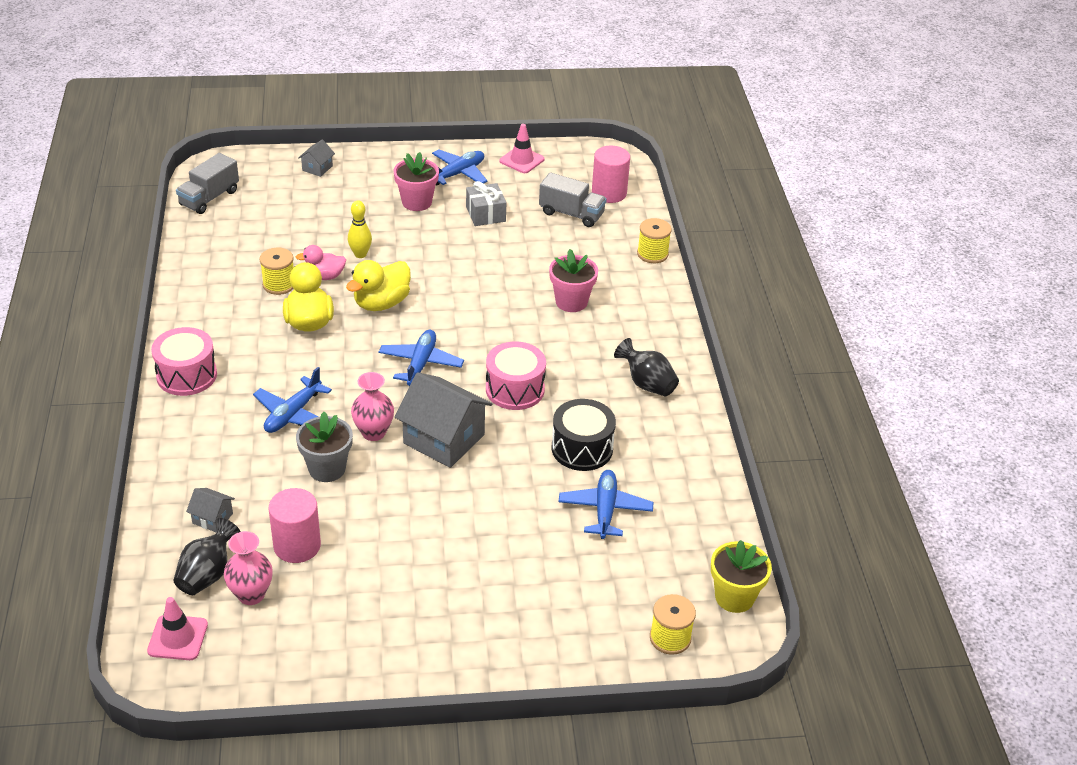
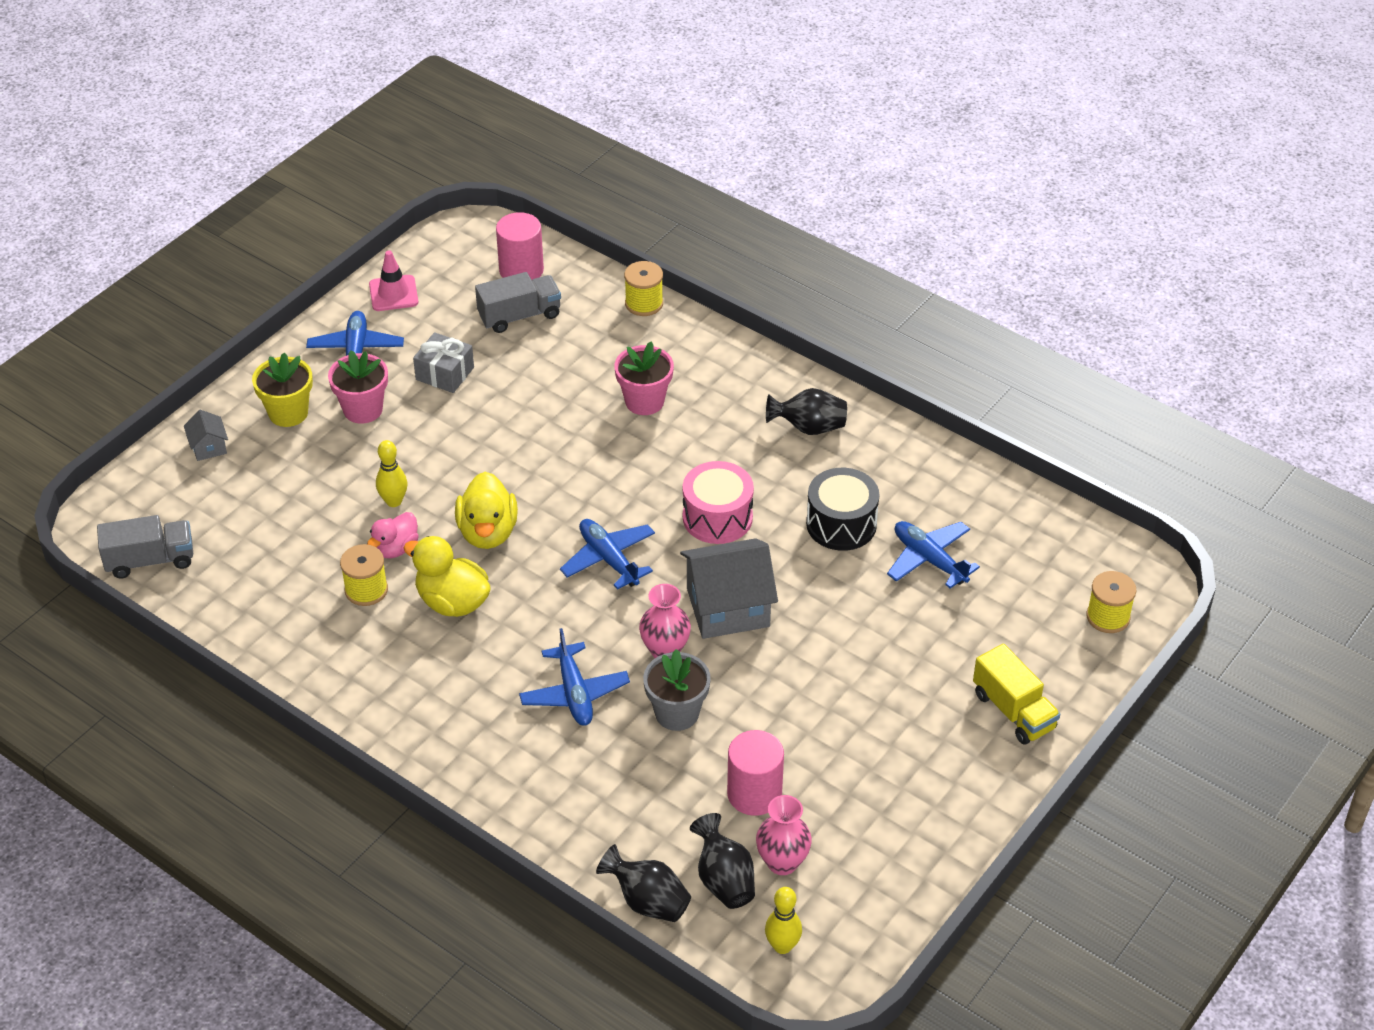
camera: 45 degrees left, 5 degrees up
(154, 548) = (648, 901): none -> black vase
(178, 638) = (782, 946): pink traffic cone -> yellow bowling pin
(187, 375) = (424, 741): pink drum -> none
(209, 198) = (150, 560): grey truck -> grey truck turned 90 degrees counterclockwise
(212, 518) = (653, 835): grey house -> none
(518, 637) = (1013, 711): none -> yellow truck
(734, 597) = (1105, 548): yellow flower pot -> yellow flower pot (288, 413)

